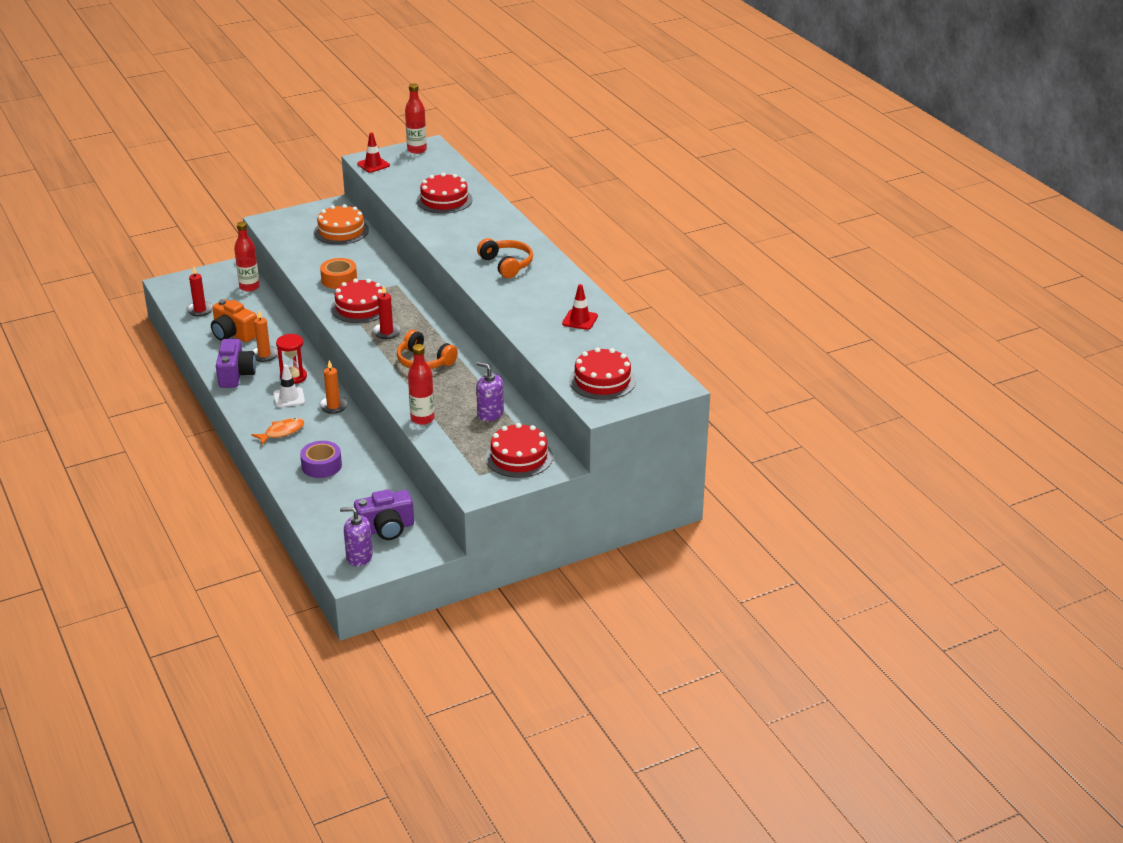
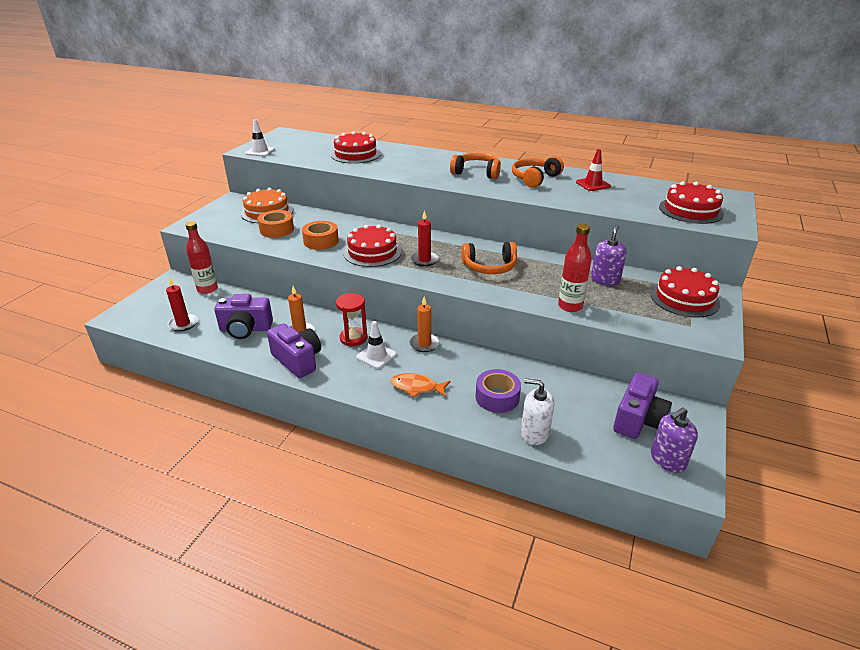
camera: 40 degrees left, 0 degrees up
(233, 334) = (245, 329): orange camera -> purple camera
(282, 432) = (417, 387): orange fish -> orange fish turned 90 degrees counterclockwise
(307, 498) = (534, 433): none -> white soap dispenser
(323, 253) = (277, 230): none -> orange tape
(373, 165) = (260, 151): red traffic cone -> white traffic cone
(417, 150) = (279, 137): red bottle -> none
(490, 414) = (605, 280): purple soap dispenser -> purple soap dispenser turned 120 degrees clockwise
(543, 292) = (534, 178): none -> orange headphones

